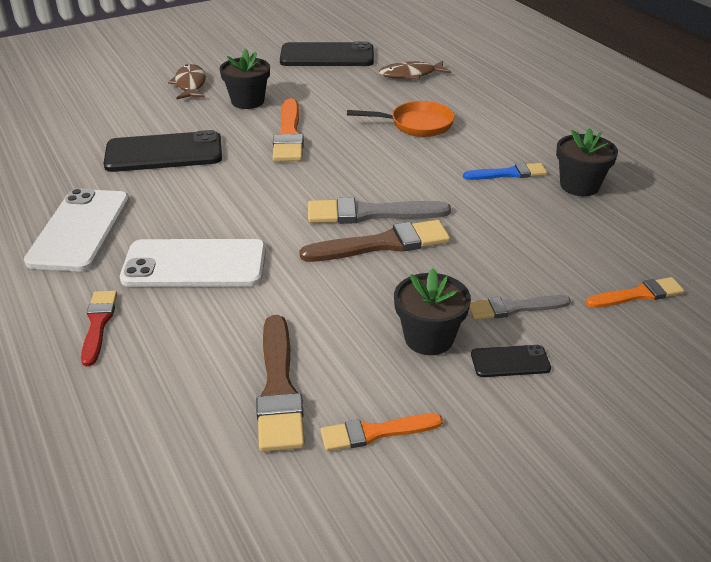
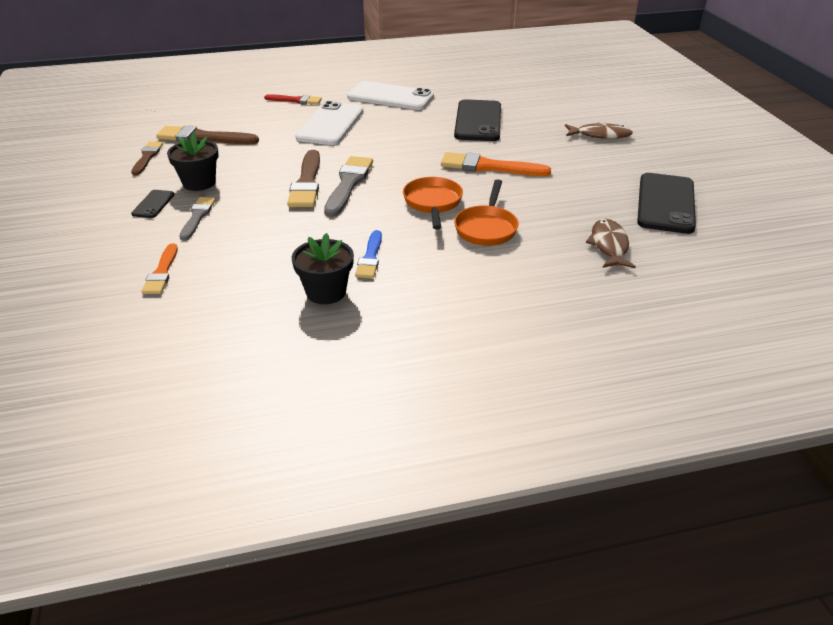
camera: 105 degrees right, 0 degrees up
(247, 101) = (560, 155): black flower pot -> none
(375, 432) = (147, 157): orange brush -> brown brush
(385, 156) = (433, 203): none -> orange pan

